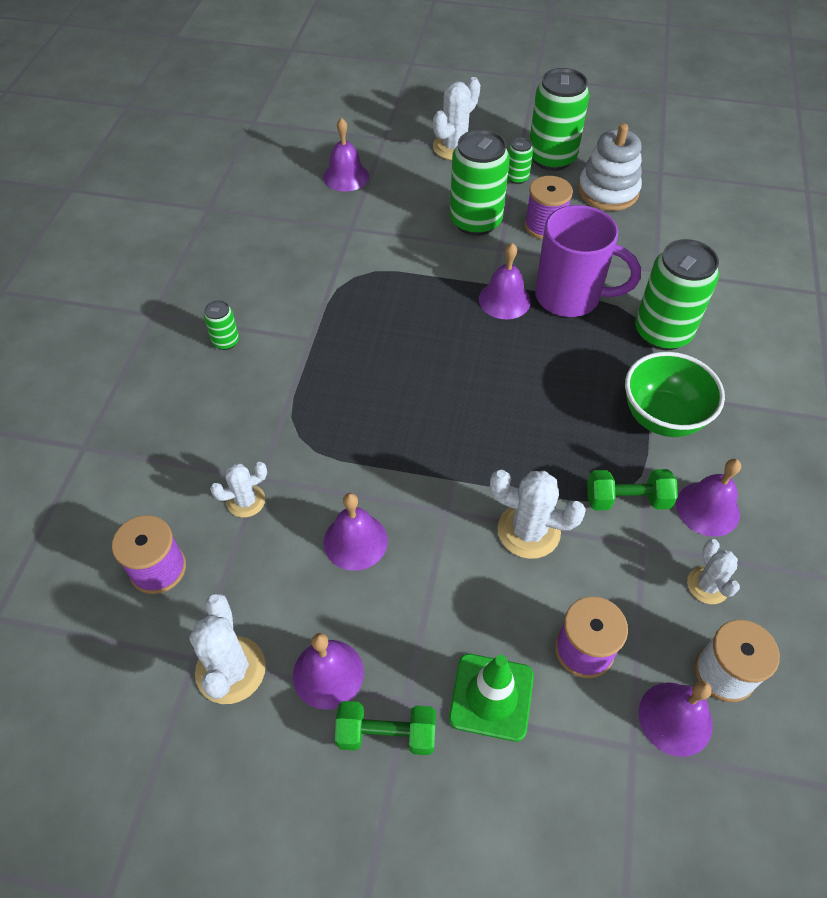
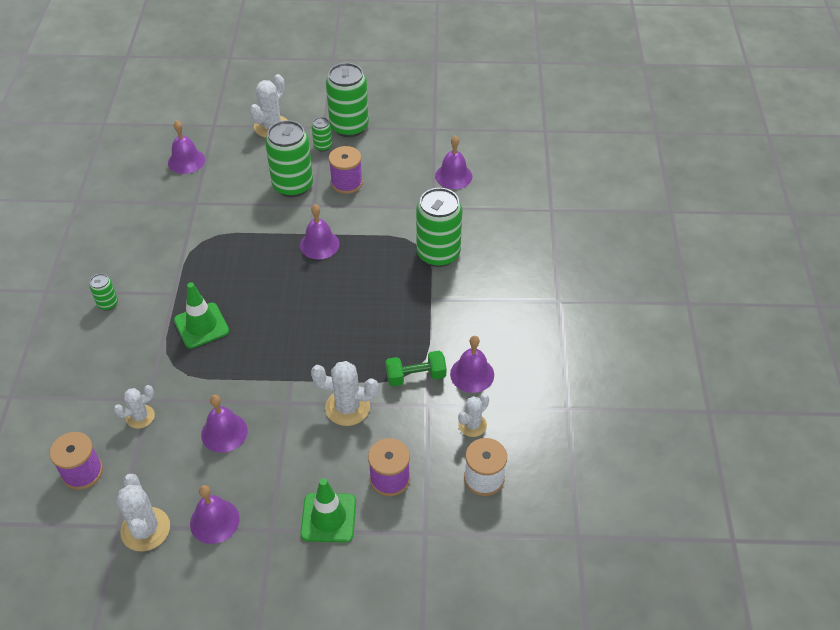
camera: 10 degrees left, 5 degrees down
(341, 387) = (201, 326): none -> green traffic cone
(386, 734) = (259, 552): green dumbbell -> none
(570, 297) = (369, 236): purple mug -> none
(608, 191) = (394, 149): white stacking toy -> none
(662, 417) = (439, 315): green bowl -> none
(675, 718) = (452, 511): purple bell -> purple bell (453, 176)
(707, 585) = (472, 425): white cactus -> white cactus turned 60 degrees clockwise

